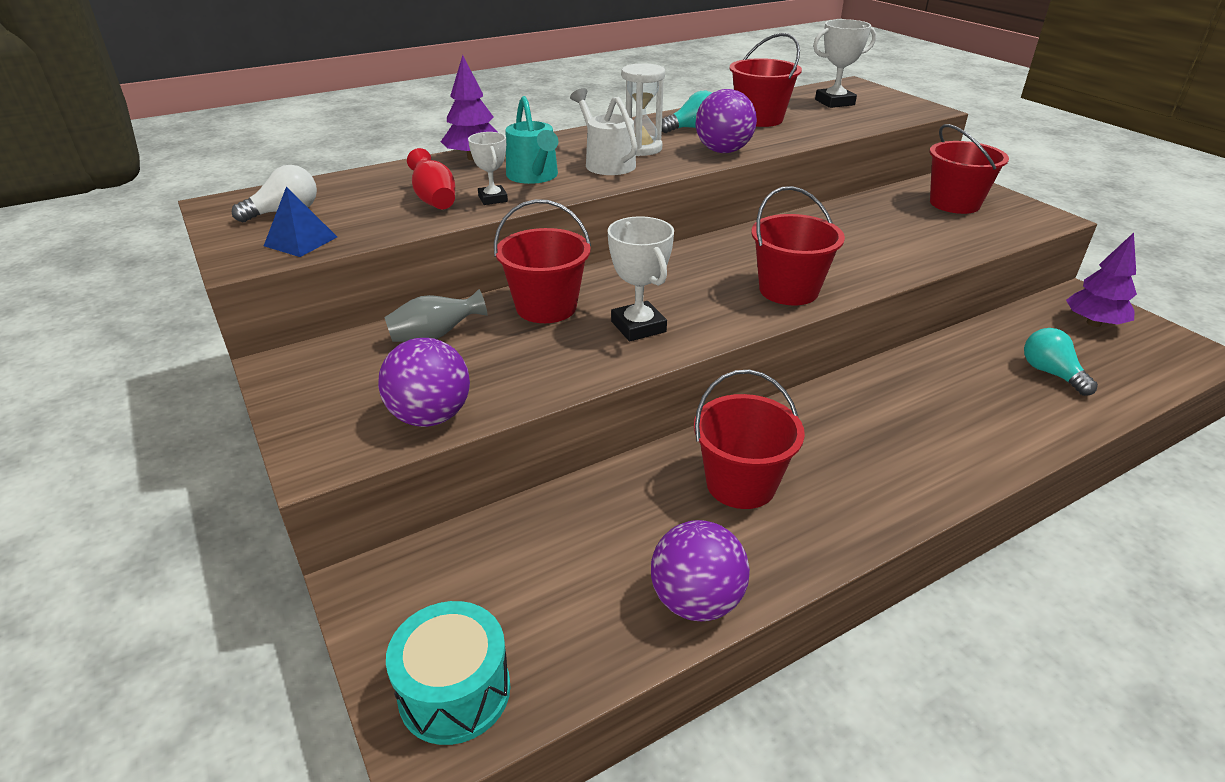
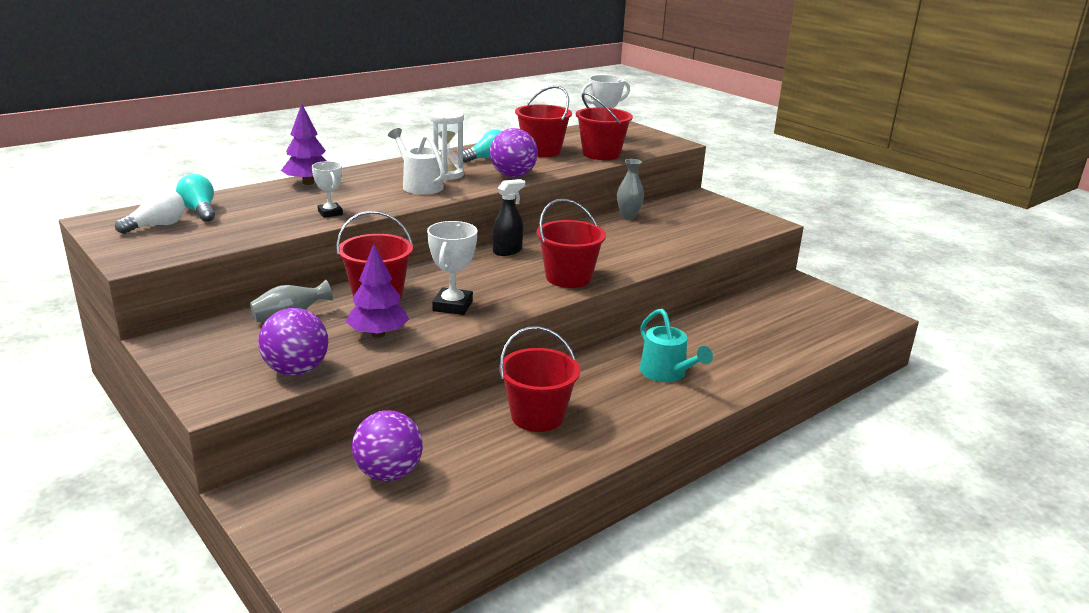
camera: 10 degrees left, 10 degrees down
(301, 241) = (177, 246): blue pyramid -> none
(434, 200) = (282, 214): red vase -> none
(454, 691) = (332, 552): turquoise drum -> none
(534, 176) = (361, 196): turquoise watering can -> turquoise watering can (666, 373)
(638, 327) = (452, 306): white trophy -> white trophy turned 45 degrees clockwise
(696, 601) = (507, 488): purple ball -> purple ball (388, 473)
(711, 249) = (507, 251): none -> black spray bottle
(863, 205) = (628, 216): none -> grey vase
(954, 203) = (698, 214): red bucket -> red bucket (601, 154)
(1051, 373) = (770, 334): turquoise light bulb -> turquoise light bulb (199, 211)
(1093, 323) = (805, 300): purple tree -> purple tree (378, 334)

